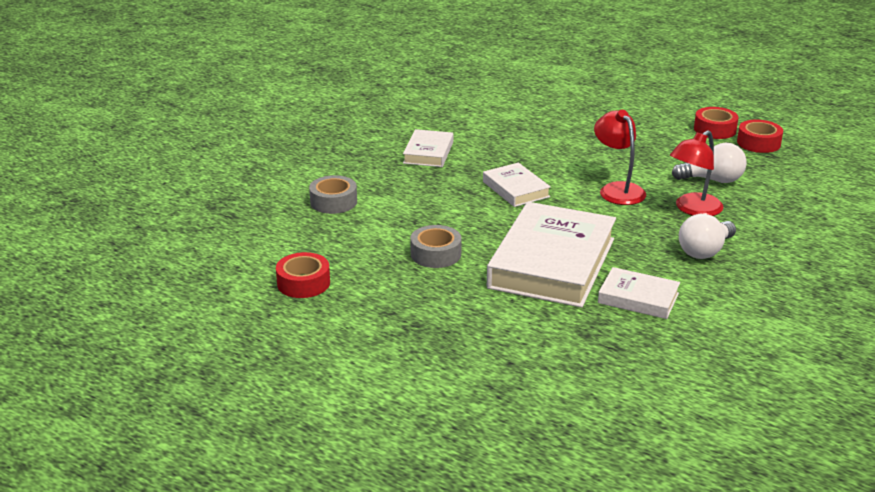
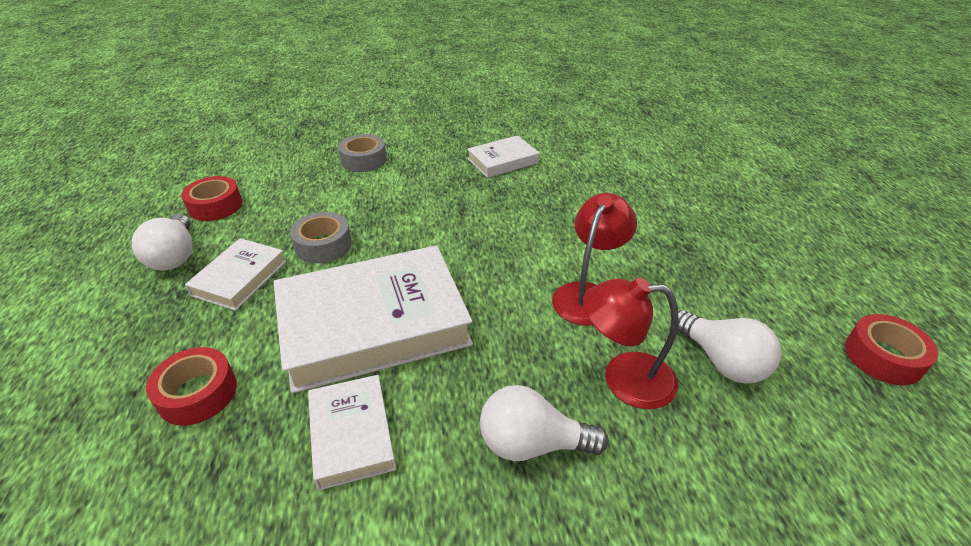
camera: 50 degrees right, 10 degrees up
(358, 316) = (175, 256): none -> white light bulb
(516, 189) = (499, 232): white book -> white book (240, 278)
(715, 129) = (844, 302): red tape -> red tape (198, 393)

